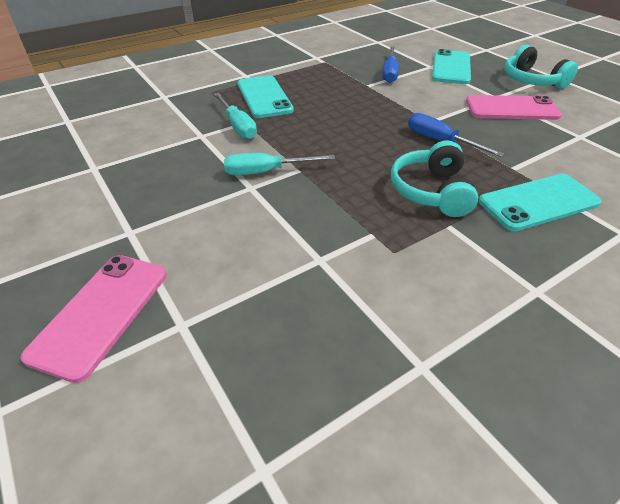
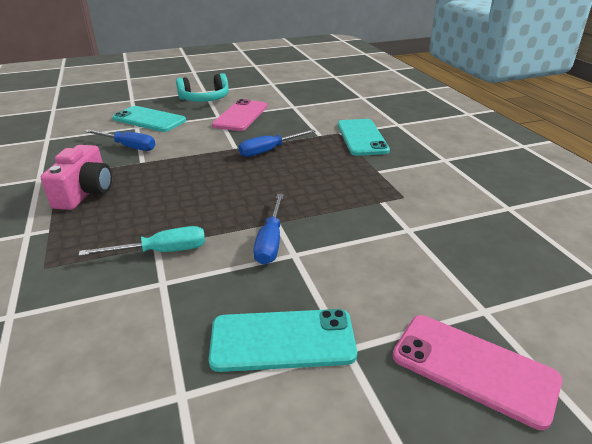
camera: 75 degrees left, 10 degrees down
(264, 97) = (105, 225): turquoise phone -> turquoise phone (282, 340)
(266, 172) = (270, 242): turquoise screwdriver -> blue screwdriver
(305, 78) = (85, 192): none -> pink camera
(432, 191) = (336, 168): turquoise headphones -> none

